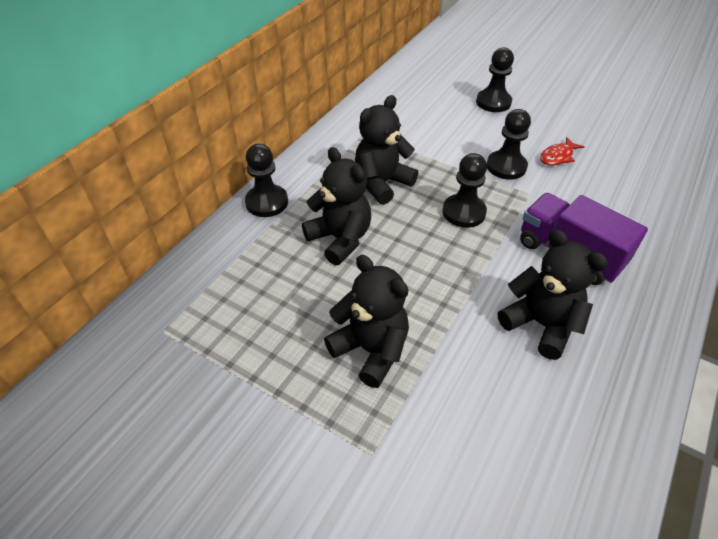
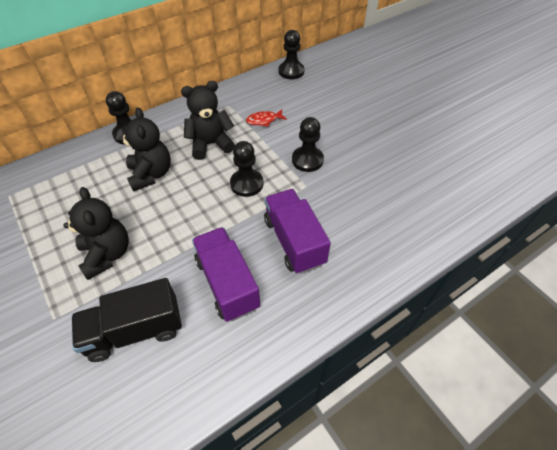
camera: 25 degrees right, 5 degrees up
(486, 420) = (135, 330): none -> black truck
(493, 102) = (343, 107): black pawn -> black pawn (291, 71)
(541, 324) = (227, 283): black teddy bear -> purple truck
(557, 156) = (354, 165): red fish -> red fish (264, 120)

